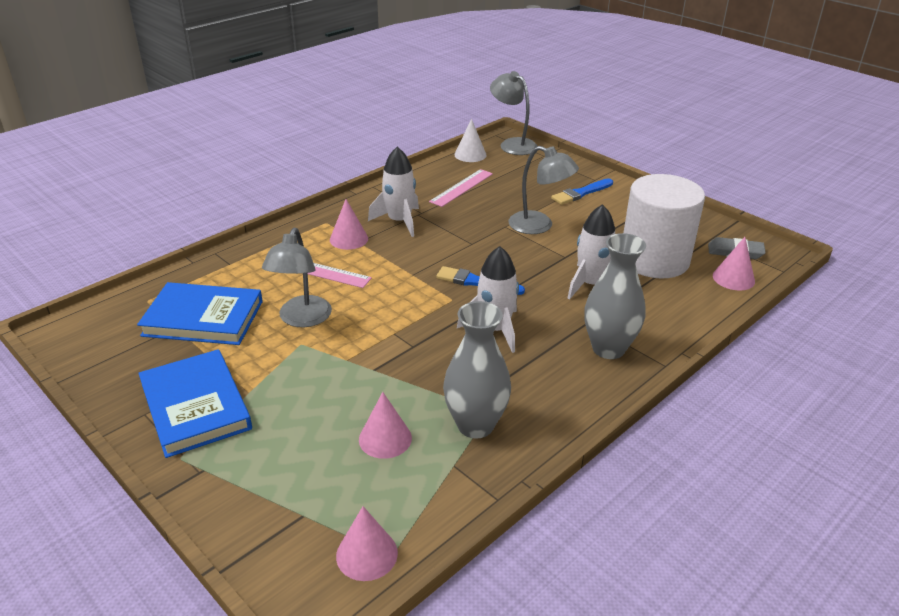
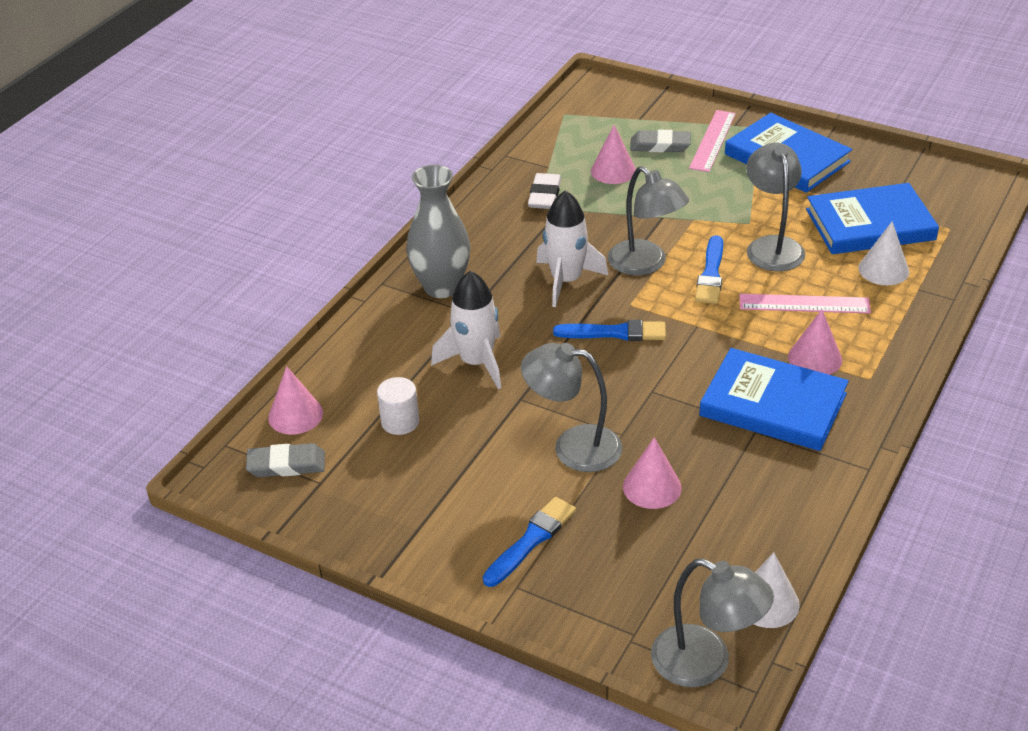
camera: 165 degrees right, 5 degrees up
(237, 282) = (883, 269): none -> white cone
(309, 462) = (660, 145): none -> grey eraser
(367, 554) = (580, 111): pink cone -> pink cone (652, 487)
(371, 308) = (711, 274): none -> blue brush
(399, 221) = (773, 405): white rocket -> blue book
(419, 328) = (645, 264): none -> grey lamp
(461, 187) = (729, 503): pink ruler -> pink ruler (713, 140)
(475, 425) = (544, 195): grey vase -> white eraser
(654, 260) = (400, 422): white cylinder -> white cylinder, size x0.40

